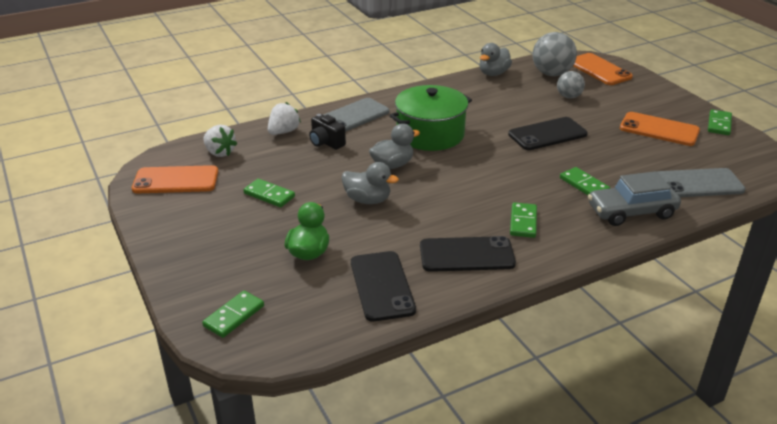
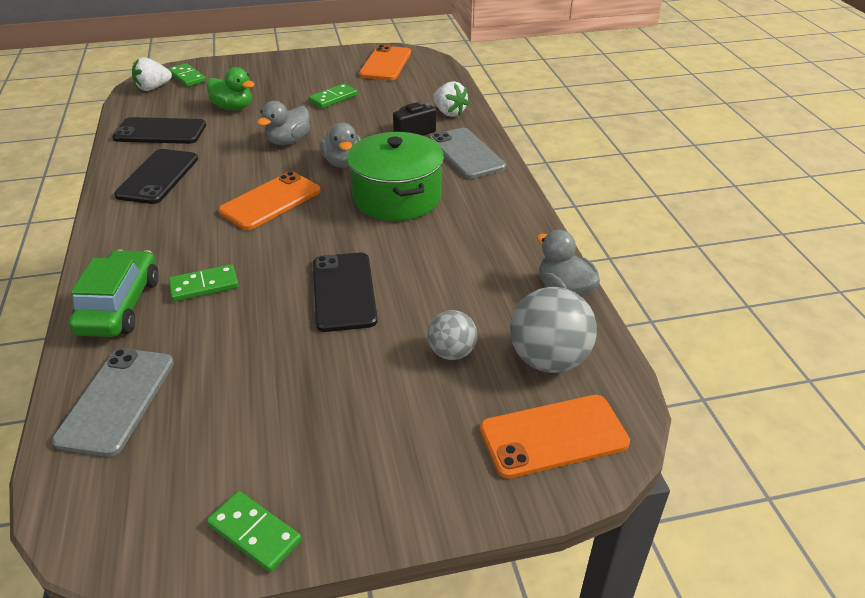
camera: 105 degrees right, 5 degrees up
(220, 152) = (423, 82): white strawberry -> white strawberry (153, 88)
(523, 222) = (175, 220): green domino -> none
(631, 212) = (120, 306): grey car -> green car
(659, 129) = (287, 426): orange phone -> orange phone (270, 201)

